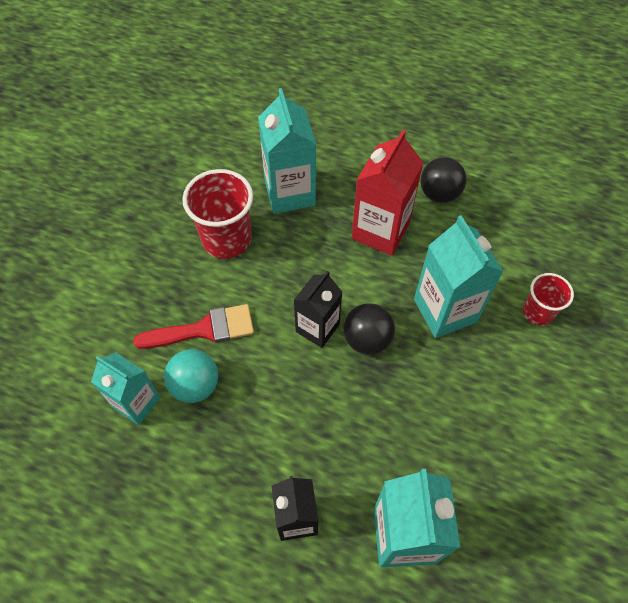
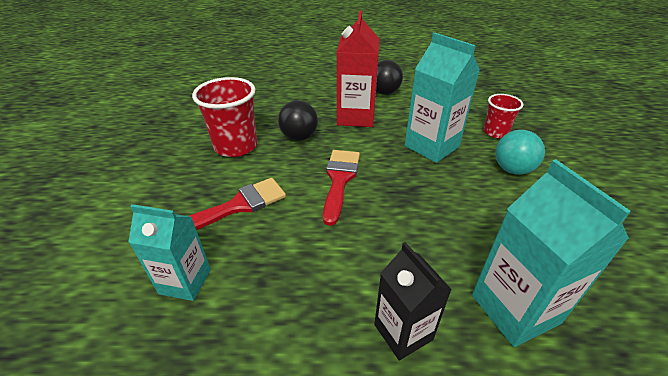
camera: 20 degrees left, 20 degrees down
(195, 385) = (245, 249): turquoise ball -> turquoise ball (512, 169)
(290, 193) = (276, 112): turquoise carton -> none
(317, 328) = (339, 180): black carton -> red brush
(367, 339) = (384, 177): black ball -> black ball (299, 137)

